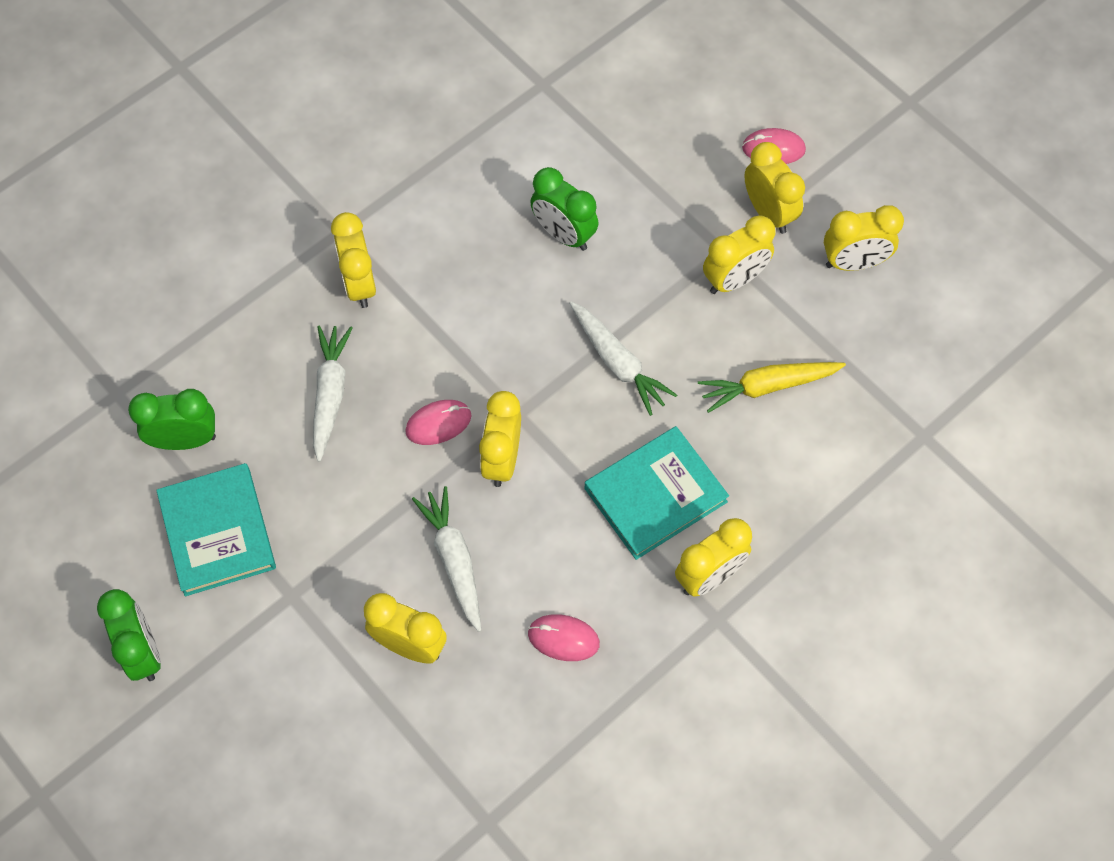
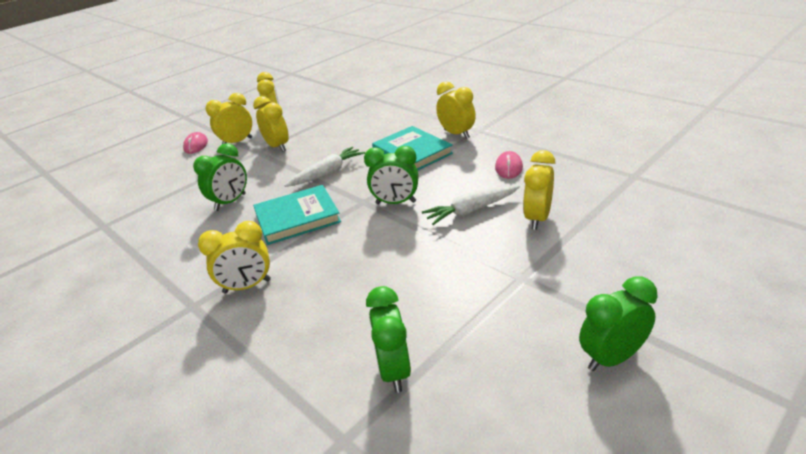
camera: 90 degrees left, 30 degrees down
(218, 532) = (480, 329): turquoise book -> turquoise book (297, 218)
(330, 394) = (346, 286): white carrot -> none
(438, 423) = (370, 231): pink mouse -> none
(502, 460) = (395, 203): yellow clock -> green clock
(767, 386) = (344, 132): yellow carrot -> none

